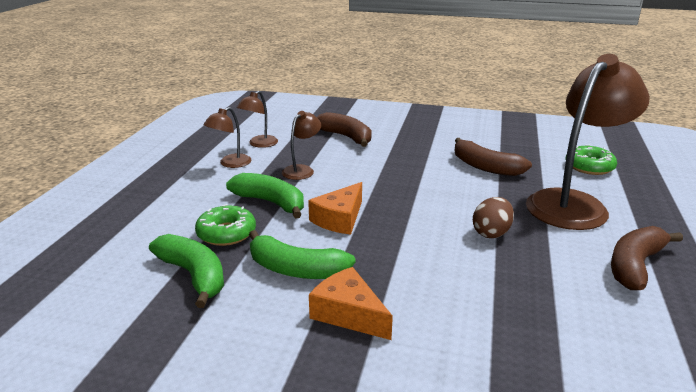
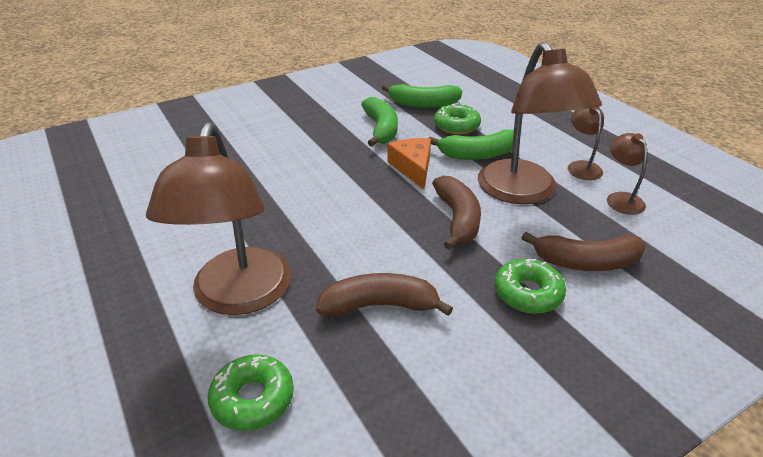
camera: 135 degrees right, 10 degrees up
(296, 269) = (381, 129): green banana -> green banana turned 105 degrees clockwise
(302, 170) = (523, 192): brown lamp -> brown lamp, size x2.17
(348, 314) = (321, 125): orange cheese -> none
(399, 141) = (528, 293): none -> green donut
(491, 233) = (291, 215): brown egg -> none
(635, 266) = (155, 243): brown banana -> brown banana (457, 219)

